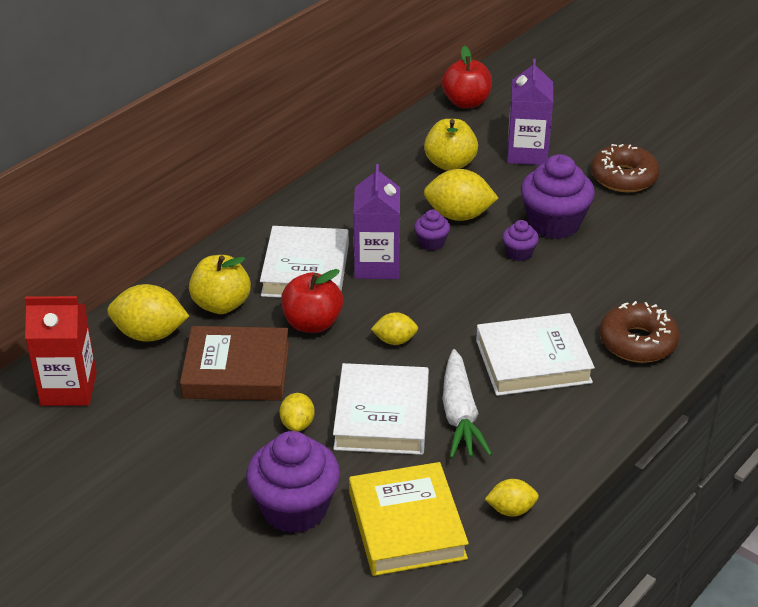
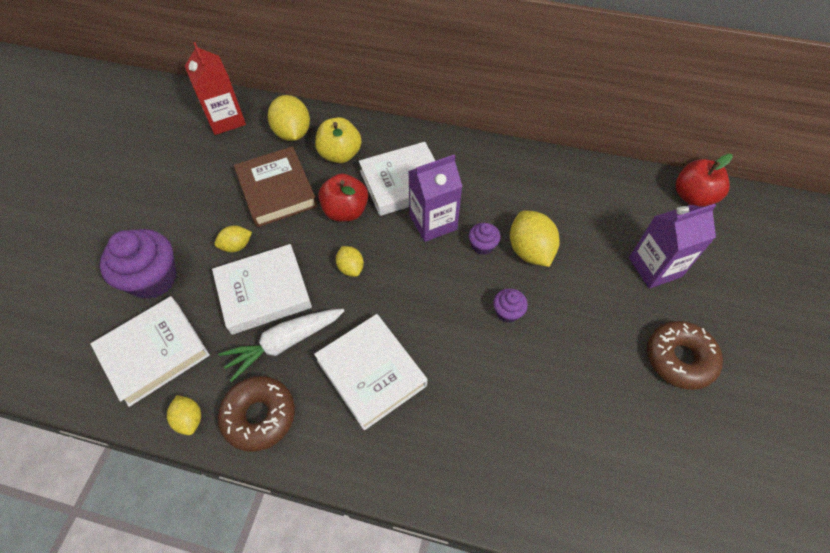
camera: 65 degrees right, 20 degrees up
(406, 525) = (154, 353): yellow book -> white book
(450, 164) = (595, 218): yellow apple -> none
(554, 223) = (567, 324): purple cupcake -> none
(637, 342) = (437, 451): brown donut -> brown donut (259, 416)

